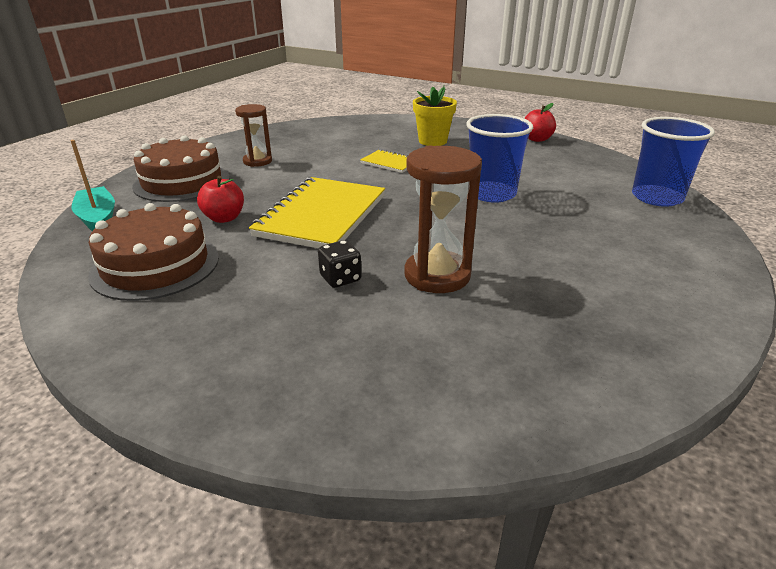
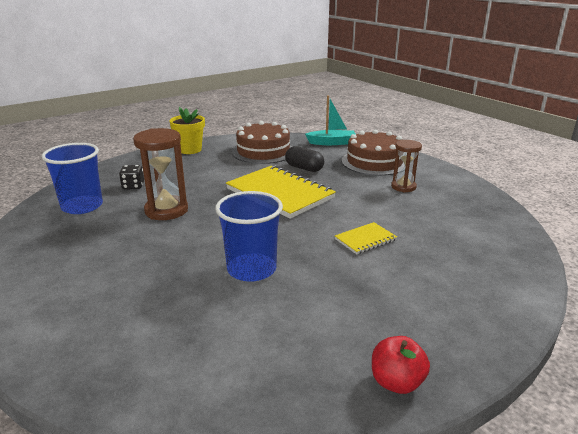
camera: 115 degrees right, 5 degrees down
(224, 218) = (304, 168): red apple -> black capsule
(340, 278) = (198, 186): black dice -> black dice (133, 186)
(432, 141) = (424, 283): yellow flower pot -> yellow flower pot (190, 150)
(657, 197) = (134, 380): blue cup -> blue cup (82, 206)

